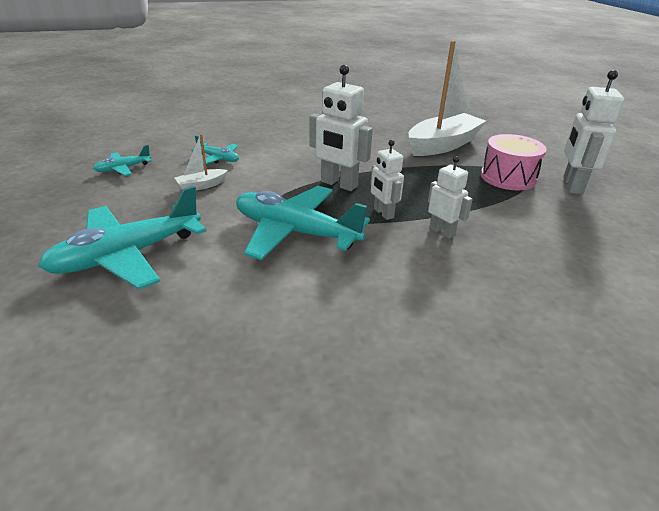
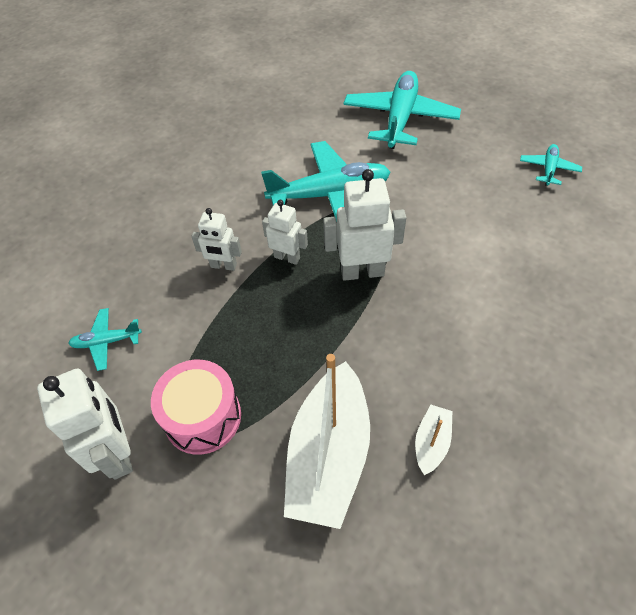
camera: 145 degrees right, 20 degrees up
(201, 186) = (461, 193): white boat -> white boat (431, 442)
(218, 158) = (510, 233): turquoise plane -> turquoise plane (107, 342)

